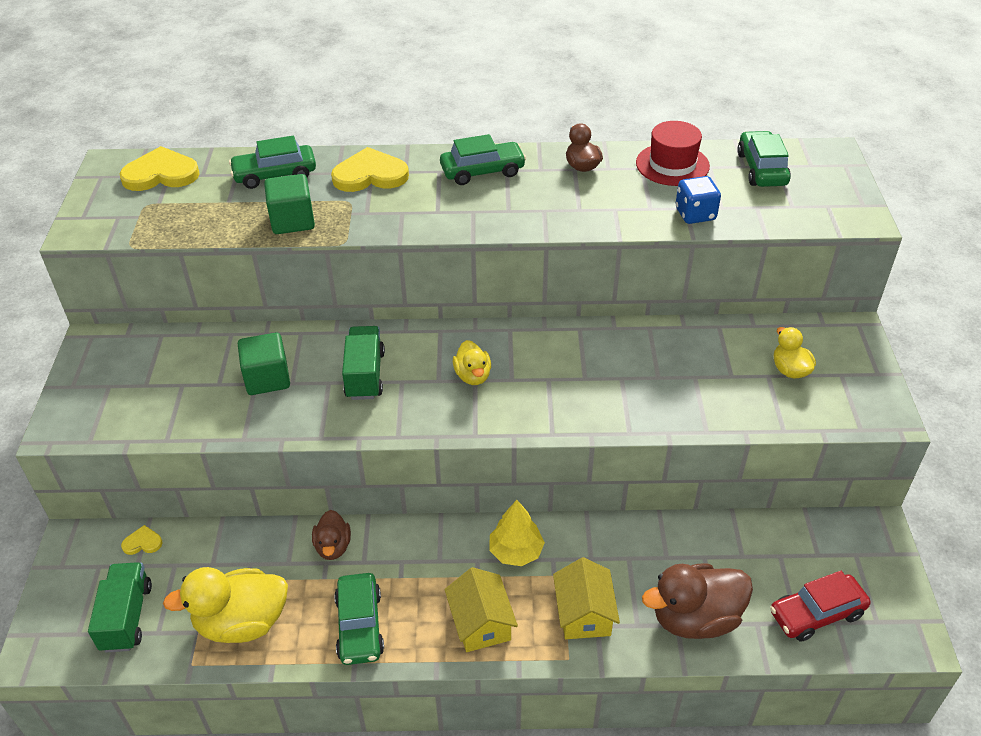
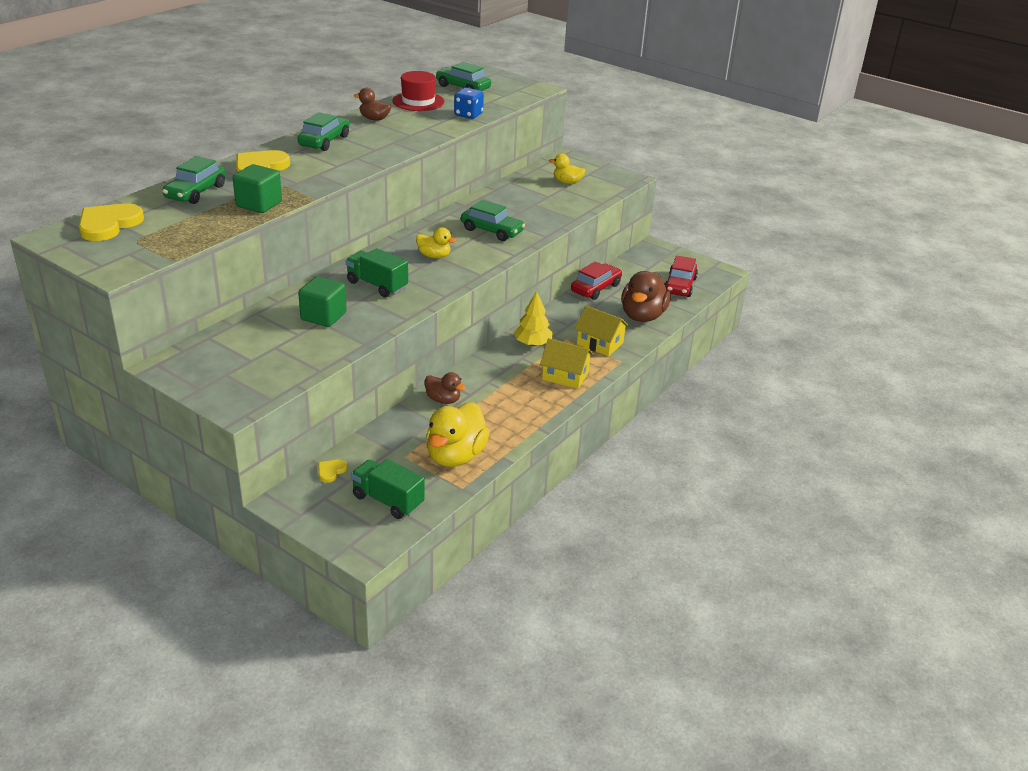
camera: 55 degrees left, 10 degrees down
(360, 626) = (515, 415): green car -> green car (492, 231)
(702, 533) = (595, 288): none -> red car

